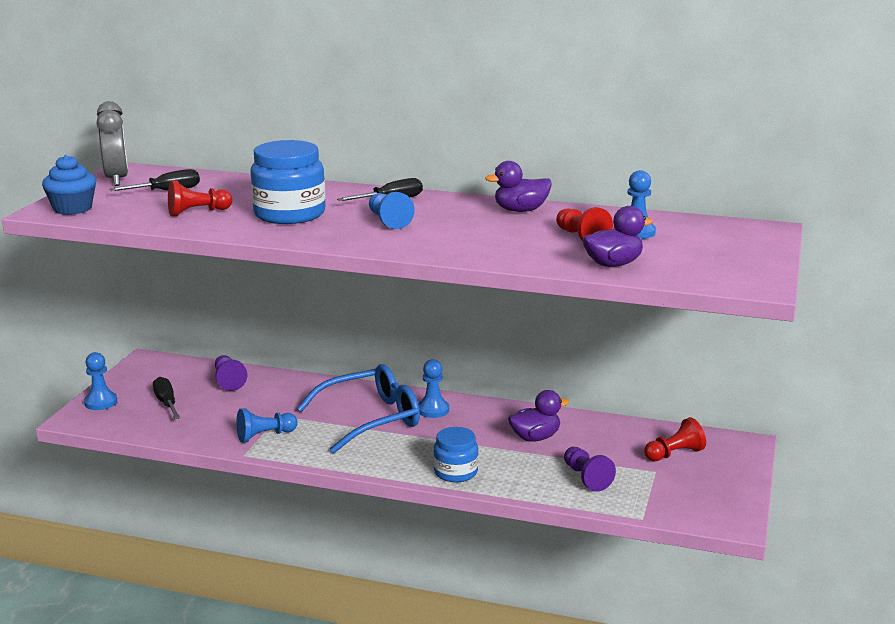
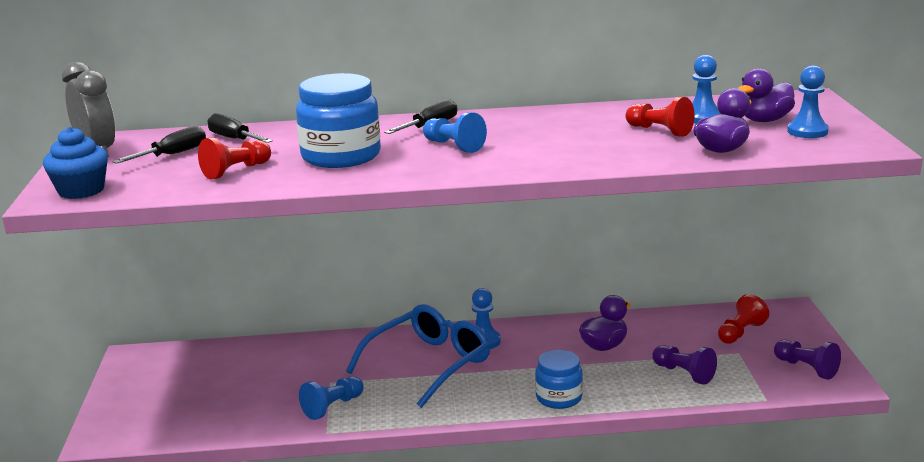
camera: 20 degrees left, 0 degrees up
(101, 402) = (115, 413): blue pawn -> blue pawn (807, 131)
(166, 403) = (193, 397): black screwdriver -> black screwdriver (234, 139)
(228, 381) = (244, 358): purple pawn -> purple pawn (806, 368)
(520, 210) = (570, 116): purple duck -> purple duck (764, 120)

